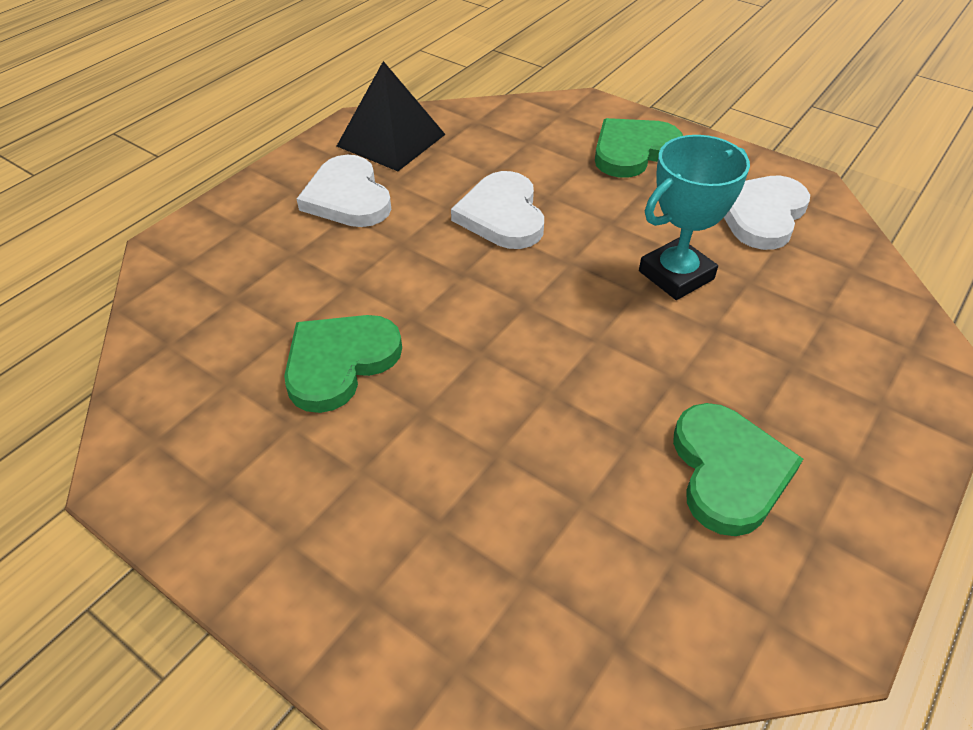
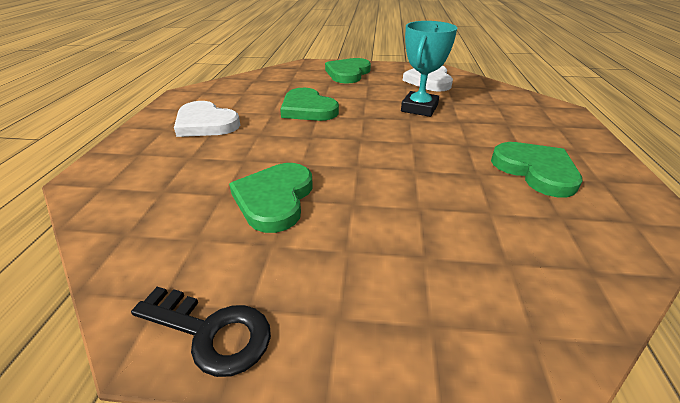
camera: 30 degrees left, 10 degrees down
(174, 497) = (211, 332): none -> black key
(391, 140) = (211, 95): black pyramid -> none
(502, 215) = (308, 109): white heart -> green heart

